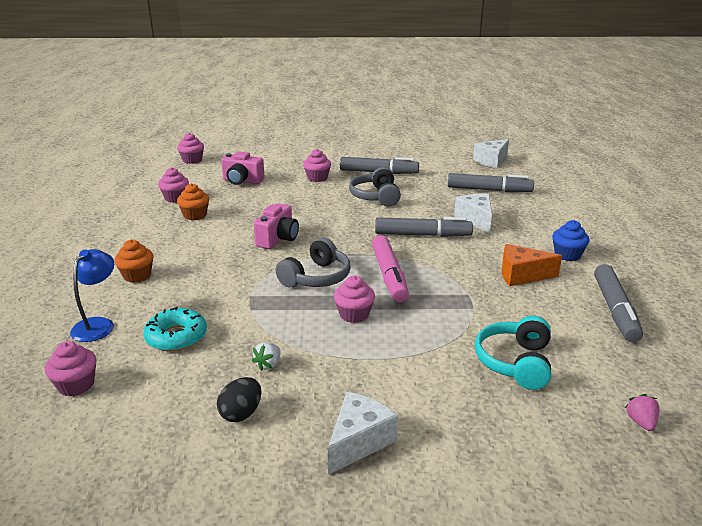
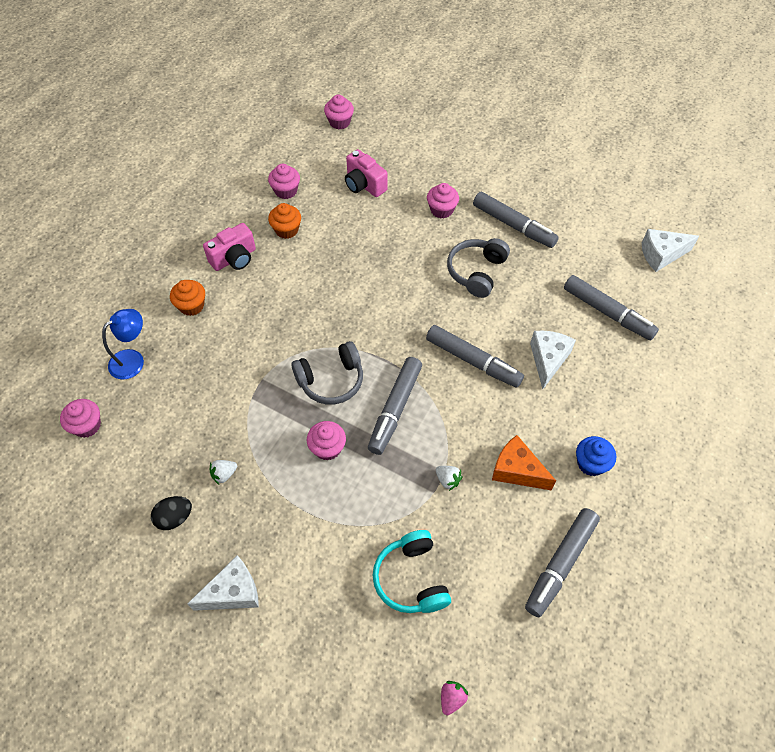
camera: 30 degrees right, 30 degrees up
(176, 337) = (179, 405): turquoise donut -> none
(278, 239) = (335, 304): pink camera -> pink camera (234, 258)
(389, 275) = (395, 409): pink marker -> grey marker
(476, 297) = (447, 480): none -> white strawberry
(515, 362) = (411, 578): turquoise headphones -> turquoise headphones turned 60 degrees counterclockwise

